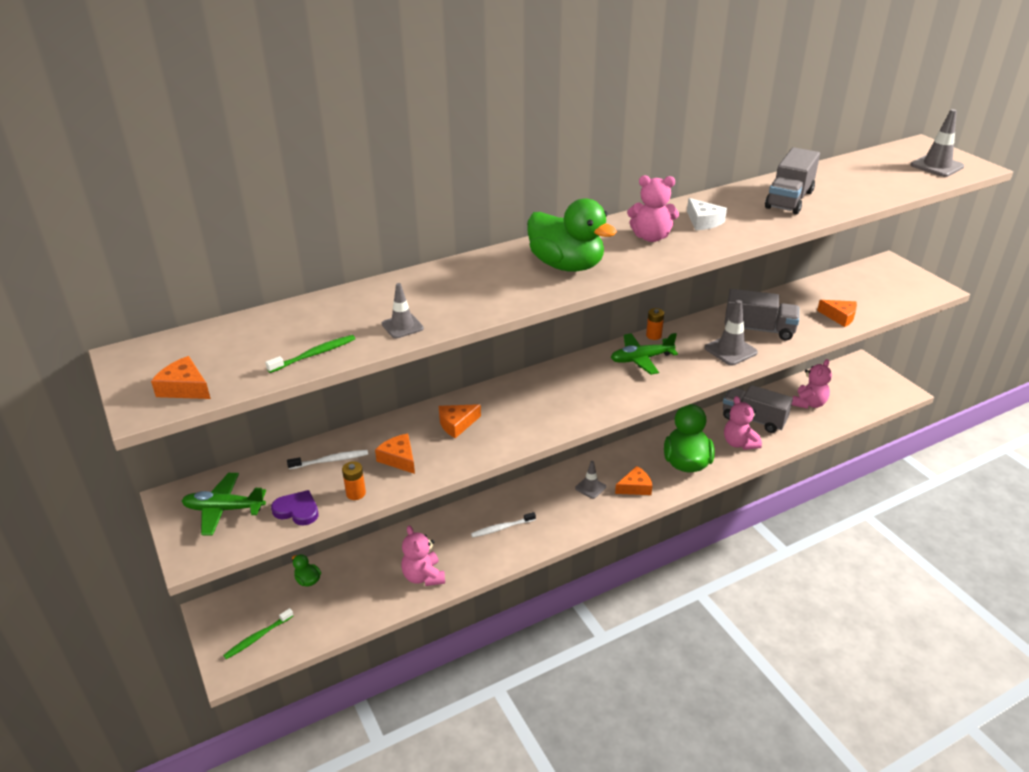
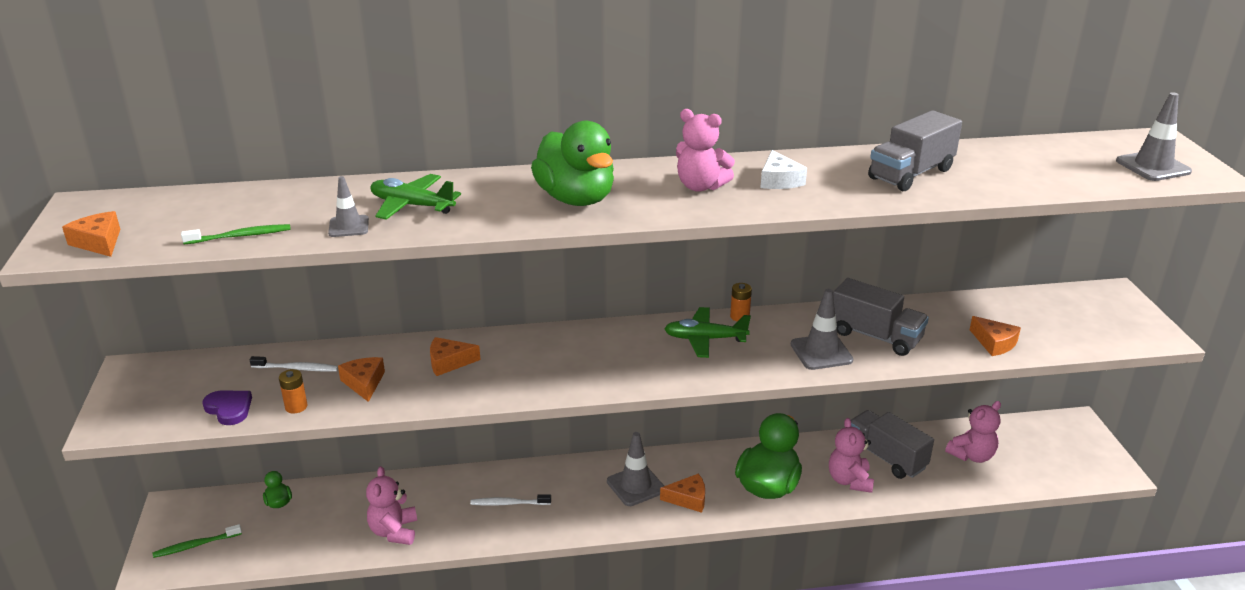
camera: 20 degrees right, 5 degrees down
(224, 509) = (165, 390): green plane -> green plane (412, 206)
(590, 487) = (635, 486): grey traffic cone -> grey traffic cone, size x1.57

